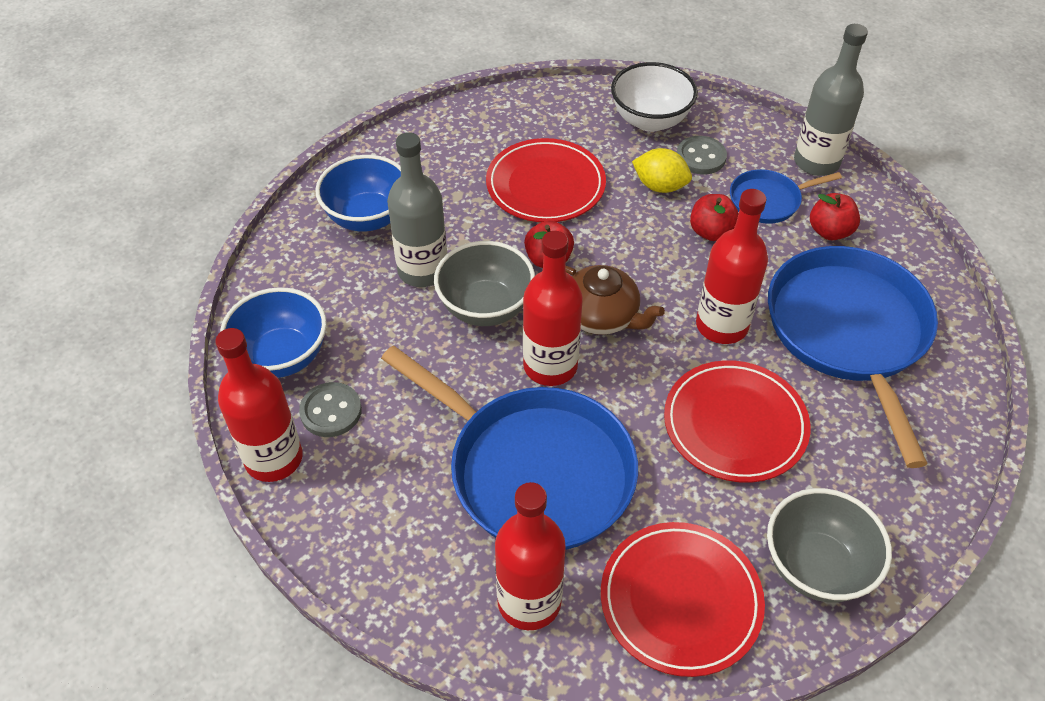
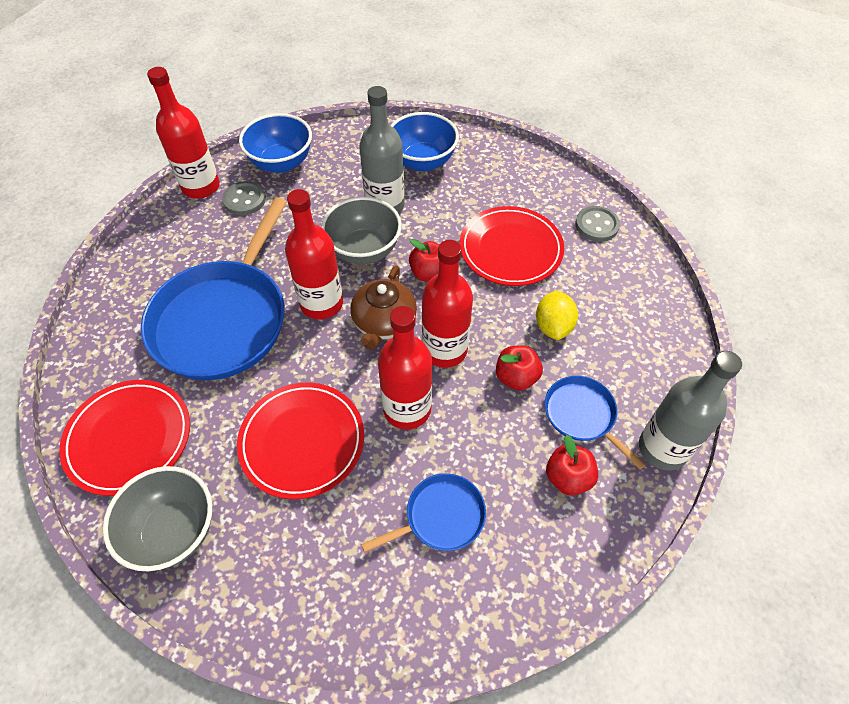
camera: 70 degrees right, 5 degrees up
(529, 601) = (116, 346): red bottle -> red bottle (444, 350)
(650, 120) = (635, 299): white bowl -> none
(700, 157) = (609, 348): grey button -> grey button (596, 225)
(848, 332) = (441, 517): blue pan -> blue pan, size x0.48

